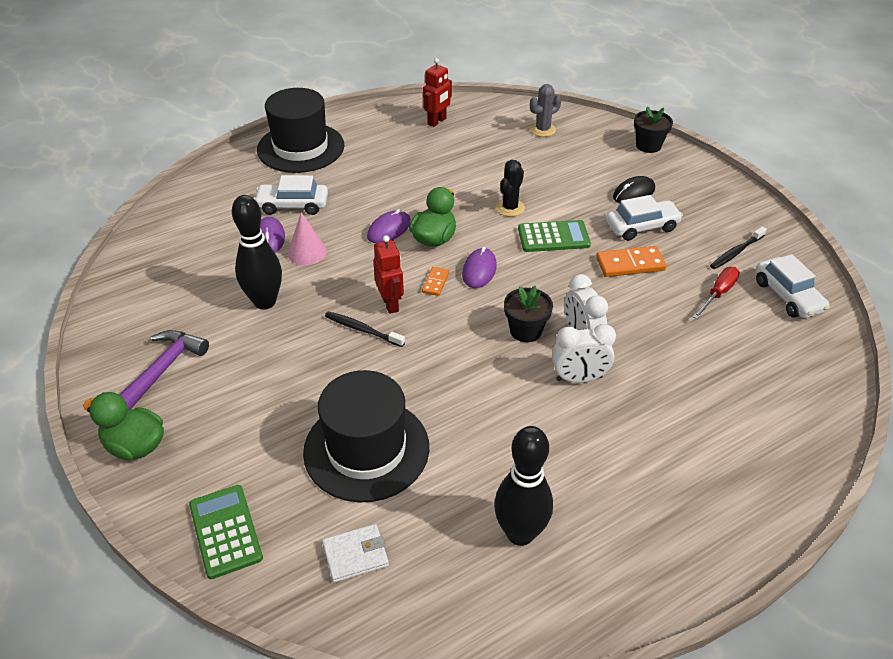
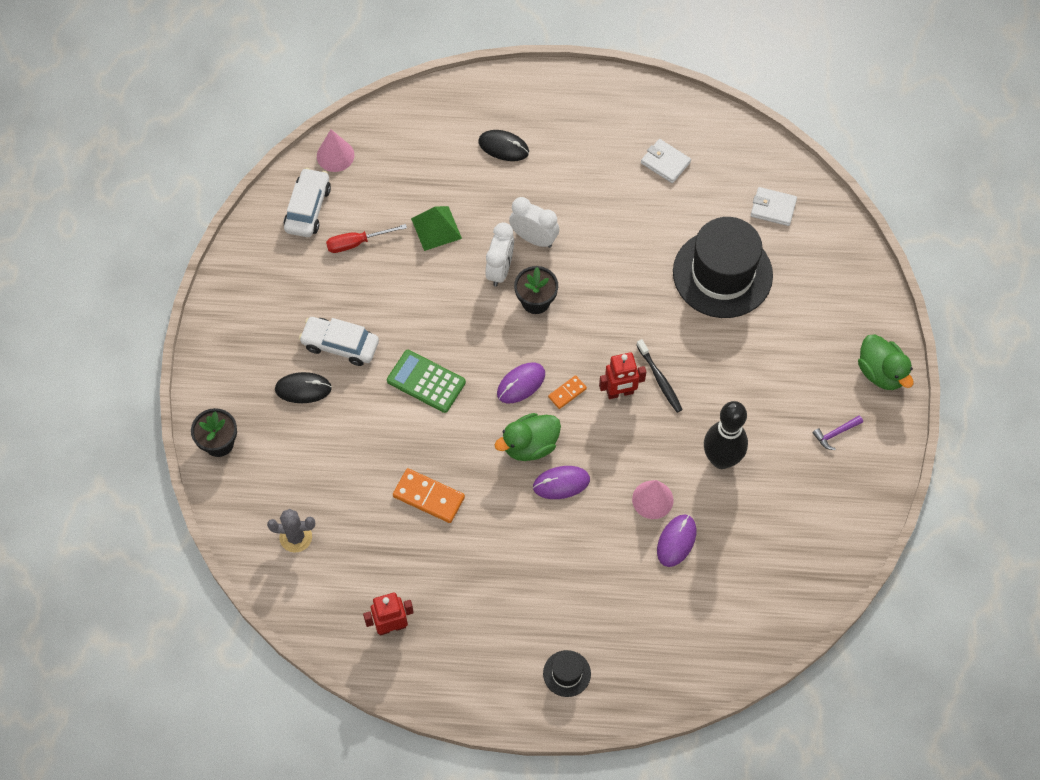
camera: 145 degrees left, 20 degrees up
(163, 369) = (835, 434): purple hammer -> purple hammer, size x0.52
(225, 531) = (845, 270): green calculator -> none
(293, 205) = (629, 576): white car -> none
(301, 147) = (567, 673): black hat -> black hat, size x0.43
(390, 304) = (620, 392): red robot -> red robot turned 120 degrees counterclockwise
(510, 208) = (431, 442): black cactus -> none
(520, 533) = (665, 162): black bowling pin -> white wallet
(630, 264) = (393, 313): orange domino -> orange domino (428, 497)
(671, 339) = (436, 228): none -> green pyramid
(698, 445) = (503, 147): none -> black mouse
(736, 252) = (295, 270): black toothbrush -> none
(826, 347) = (335, 155): none -> pink cone

